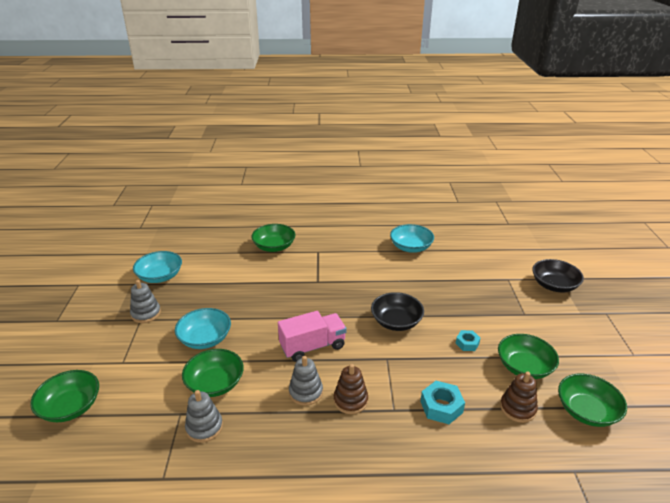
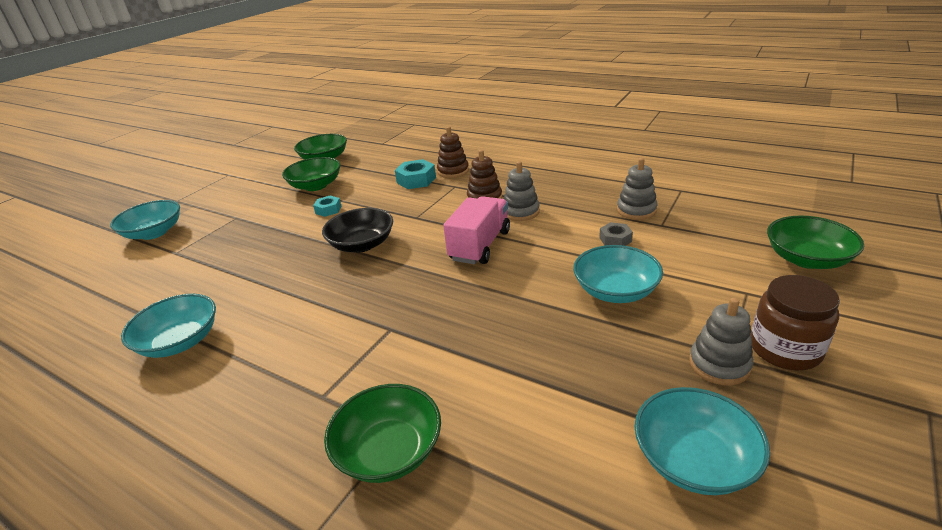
camera: 145 degrees left, 0 degrees up
(110, 331) = (785, 349): none -> brown jar
(215, 383) = (615, 239): green bowl -> grey nut
(312, 346) = (480, 245): pink truck -> pink truck turned 105 degrees clockwise
(517, 408) = (364, 169): brown stacking toy -> brown stacking toy (453, 171)
(554, 285) = (154, 233): black bowl -> turquoise bowl

